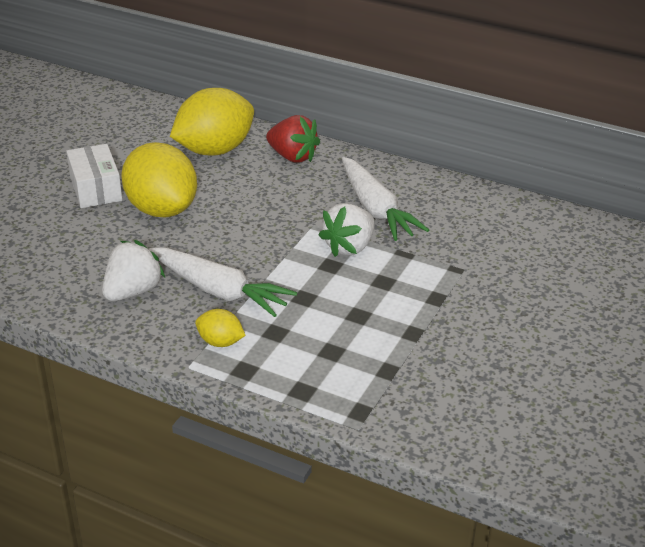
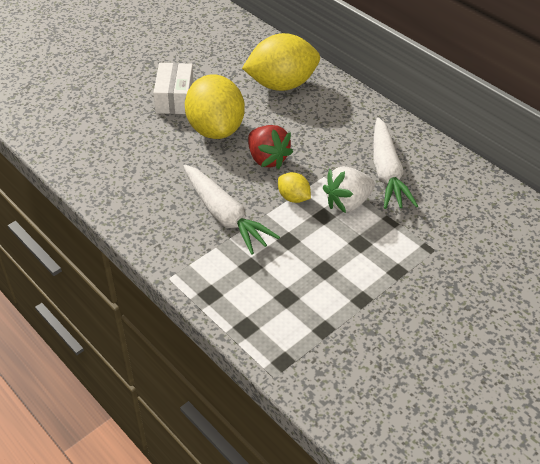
camera: 20 degrees right, 10 degrees up
(133, 292) = (159, 198): white strawberry -> none
(220, 342) = (203, 263): yellow lemon -> yellow lemon (293, 198)
(292, 157) = (341, 105): red strawberry -> red strawberry (267, 159)

